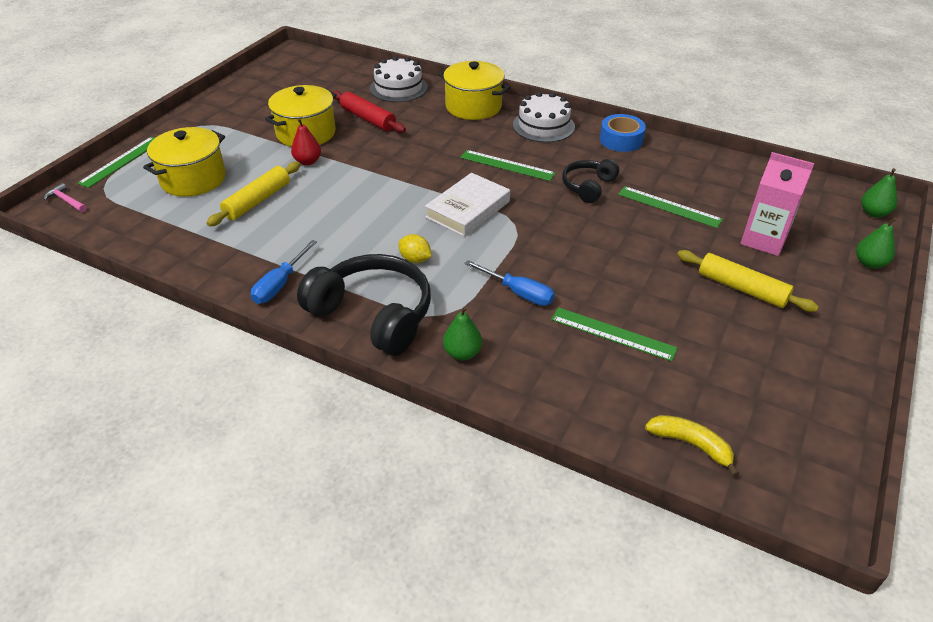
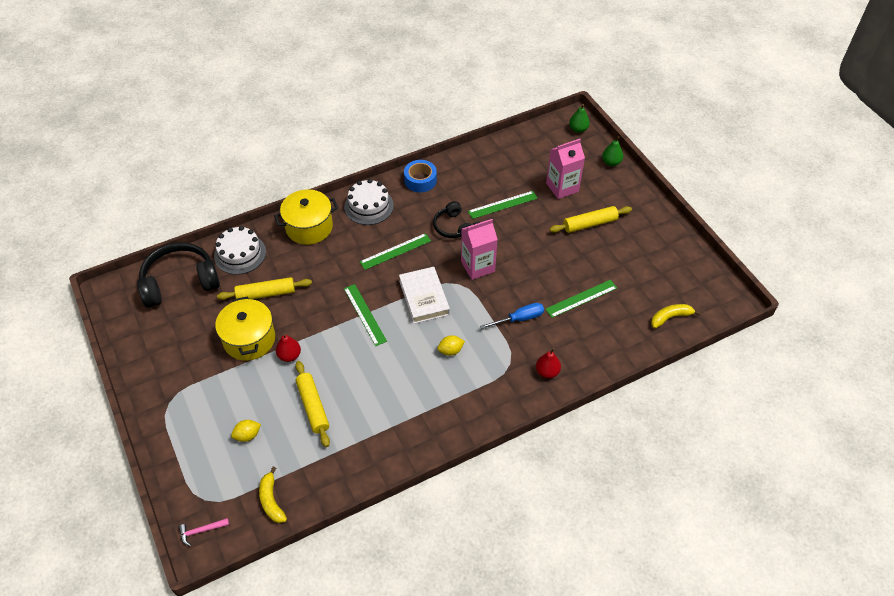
camera: 55 degrees left, 10 degrees up
(121, 161) = (175, 475): green ruler -> green ruler (365, 314)
(125, 225) = (271, 500): none -> yellow banana
(193, 179) = (247, 435): yellow pot -> yellow lemon
(280, 284) = (418, 432): blue screwdriver -> none
(368, 119) = (266, 294): red rolling pin -> yellow rolling pin
(373, 314) = (484, 397): black headphones -> black headphones (180, 282)
(462, 353) = (547, 372): green pear -> red pear
(556, 227) = (477, 266): none -> pink carton

